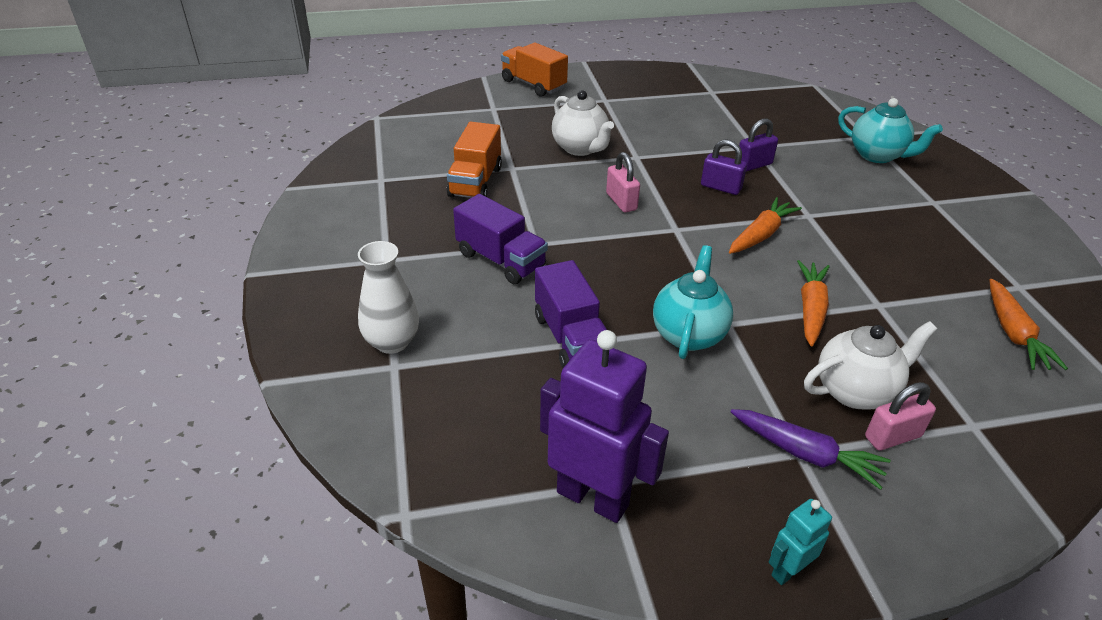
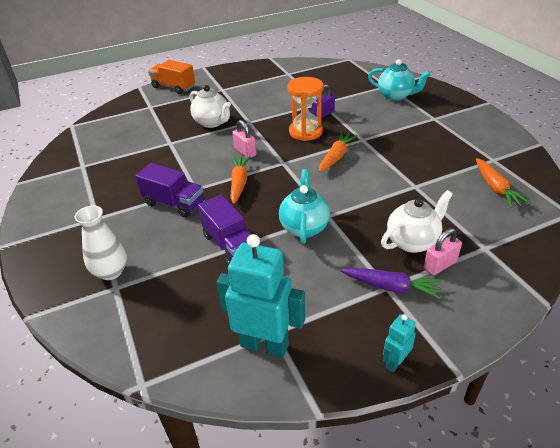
camera: 10 degrees left, 0 degrees up
(475, 182) = (147, 156): orange truck -> none
(593, 498) = (264, 345): purple robot -> turquoise robot
(720, 187) = (305, 132): purple padlock -> orange hourglass
(810, 309) = (375, 197): orange carrot -> orange carrot (239, 183)

